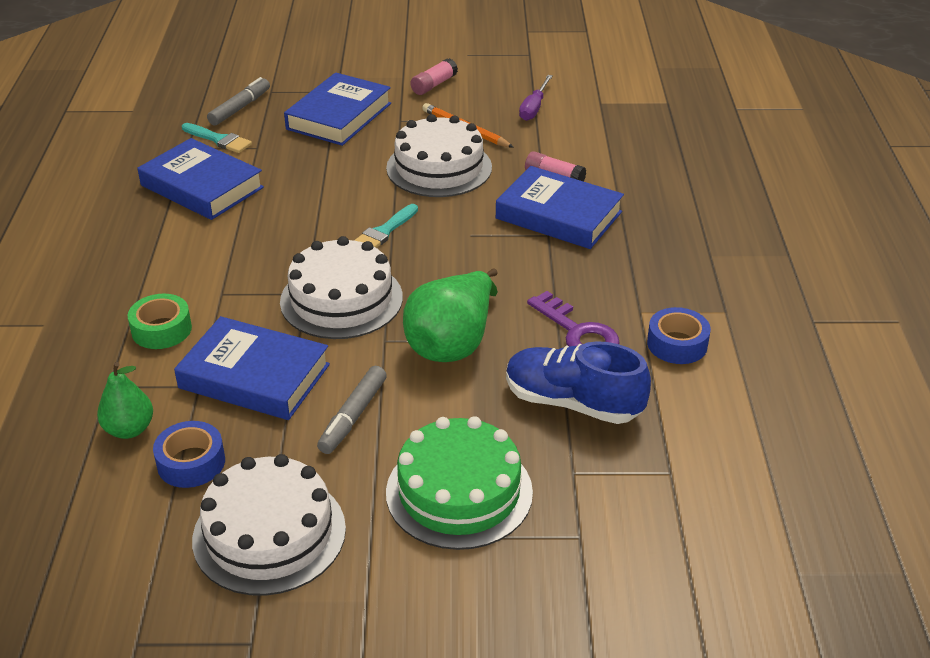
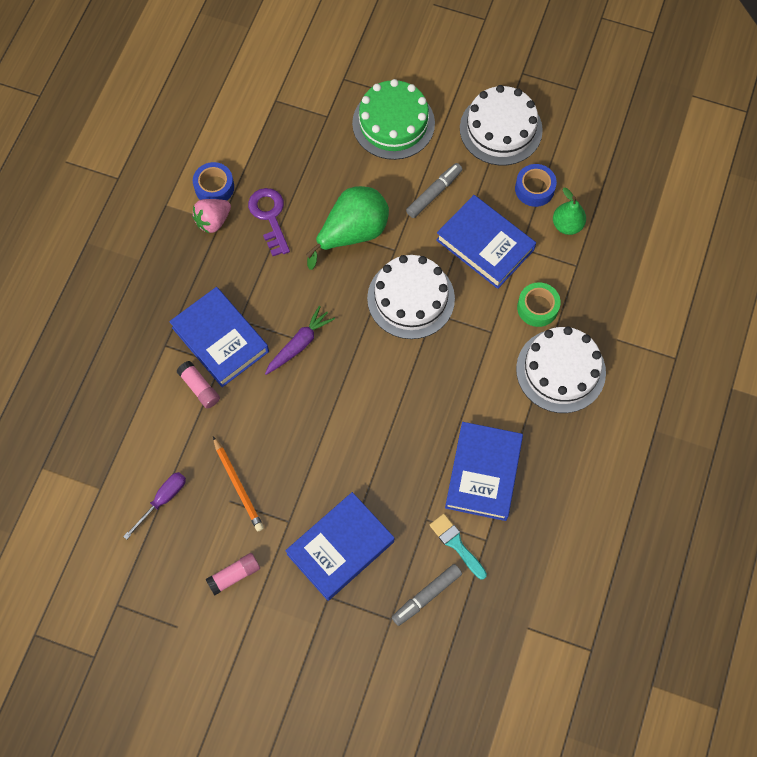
camera: 160 degrees left, 30 degrees up
(202, 186) = (483, 473): blue book -> blue book turned 45 degrees clockwise
(384, 232) = (357, 363): turquoise brush -> none
(439, 168) = (284, 434): white cake -> white cake (560, 370)
(463, 231) = (299, 344): none -> purple carrot
(572, 403) = (302, 162): blue shoe -> none
(650, 310) = (213, 221): none -> pink strawberry

